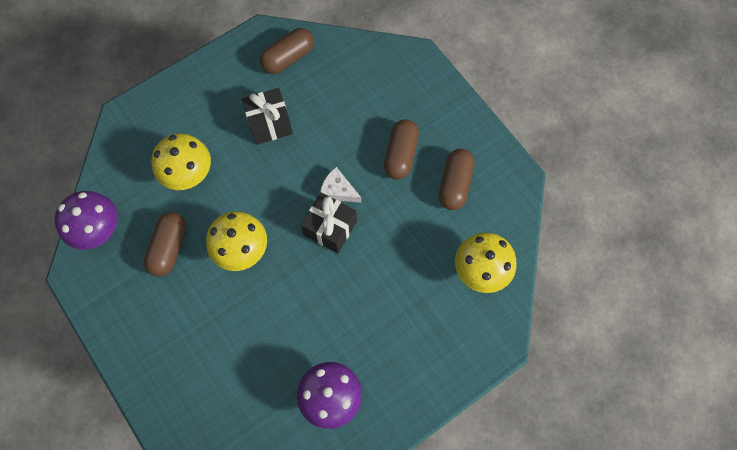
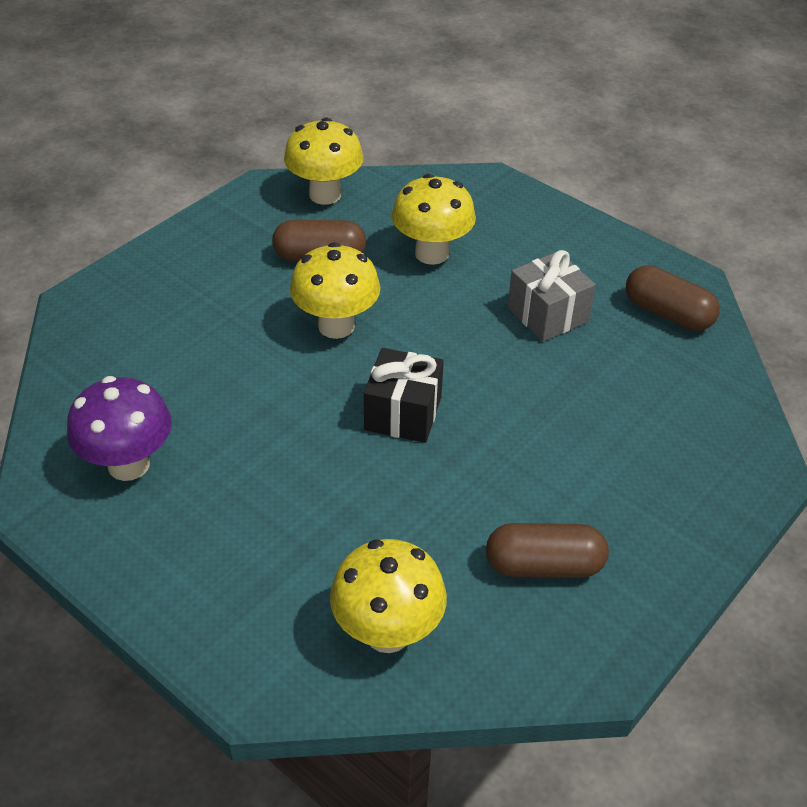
camera: 75 degrees right, 25 degrees down
(99, 231) = (325, 194): purple mushroom -> yellow mushroom
(269, 123) = (547, 314): black gift -> grey gift
(338, 190) = (470, 411): white cheese -> none
(401, 155) = (567, 479): brown capsule -> none

